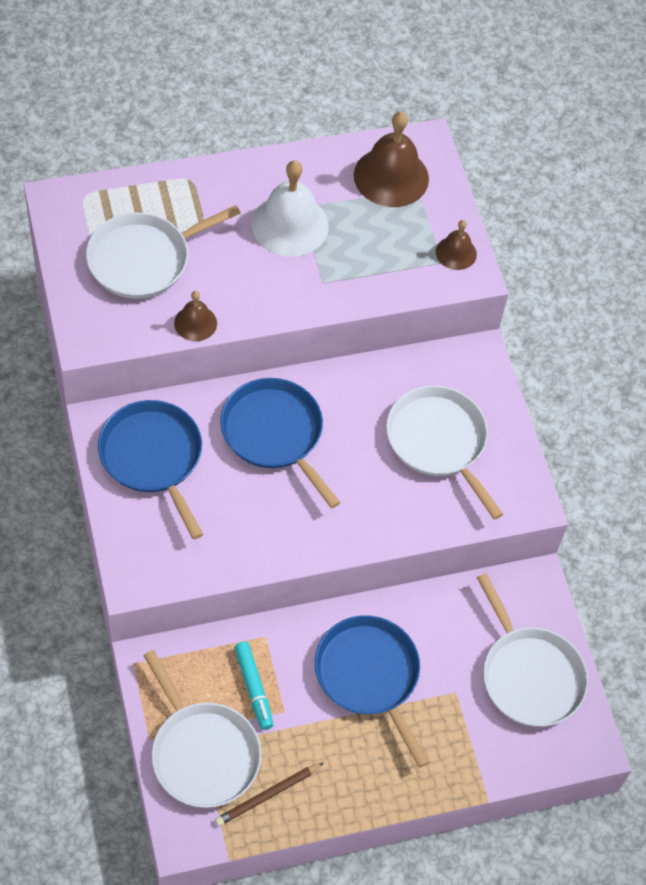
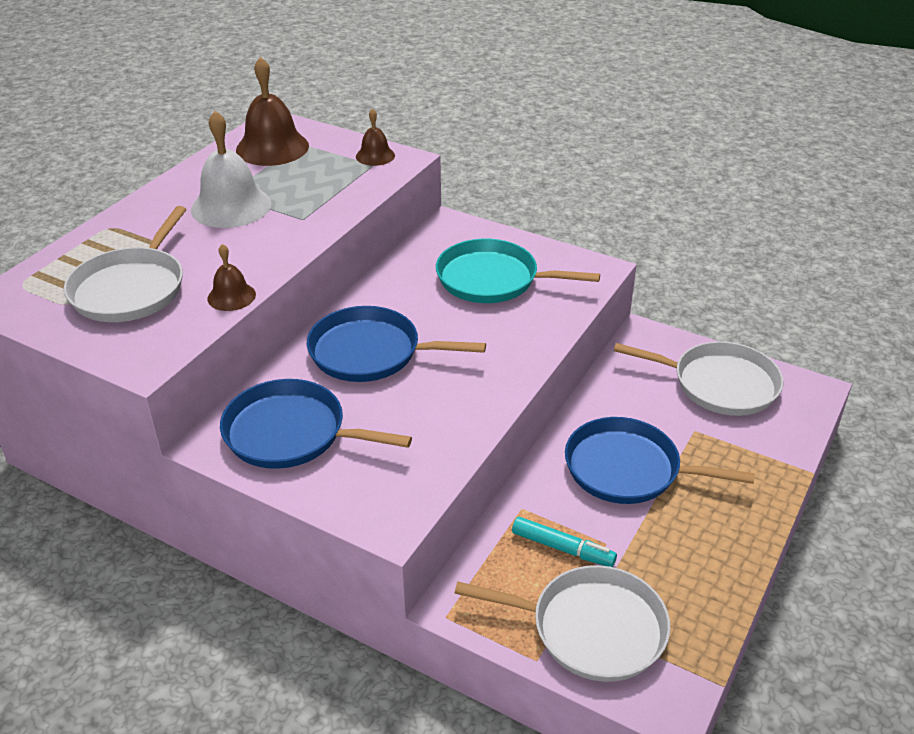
camera: 40 degrees left, 20 degrees down
(268, 795) = (680, 610): brown pencil -> none
(439, 442) = (493, 279): white pan -> turquoise pan

